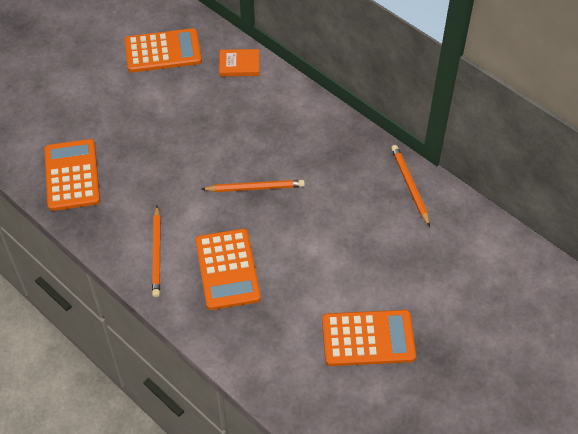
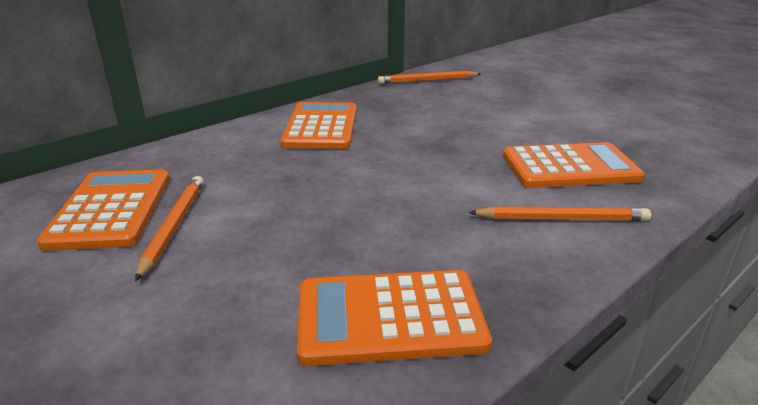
camera: 85 degrees left, 25 degrees down
(239, 65) = (196, 150): orange book -> none
(255, 188) = (429, 147): orange pencil -> orange pencil (174, 226)
(368, 338) = (625, 104): orange calculator -> orange calculator (321, 127)

